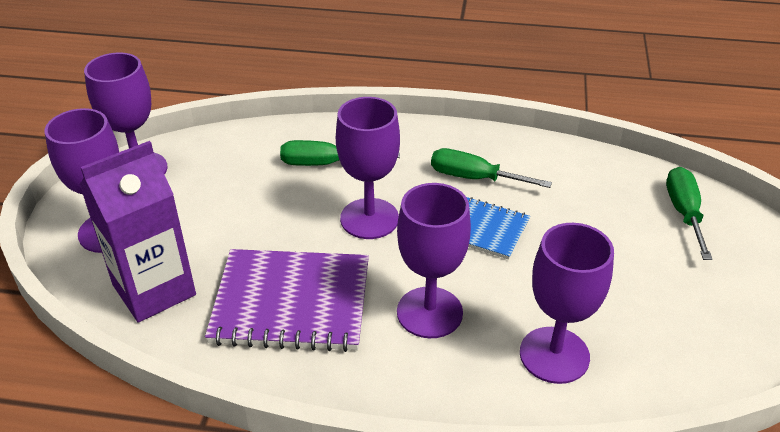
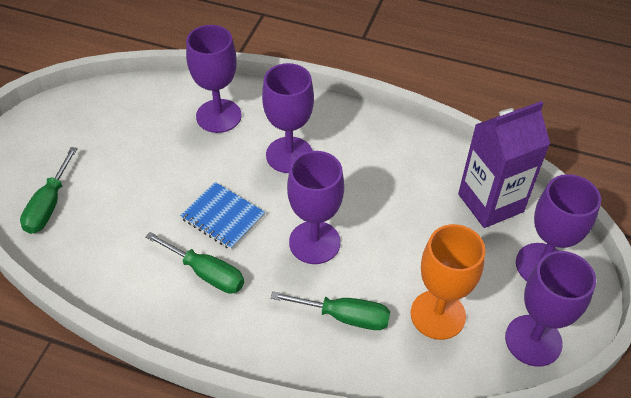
camera: 170 degrees left, 10 degrees up
(232, 176) = (438, 315): none -> orange goblet
(291, 302) = (386, 177): purple notebook -> none

